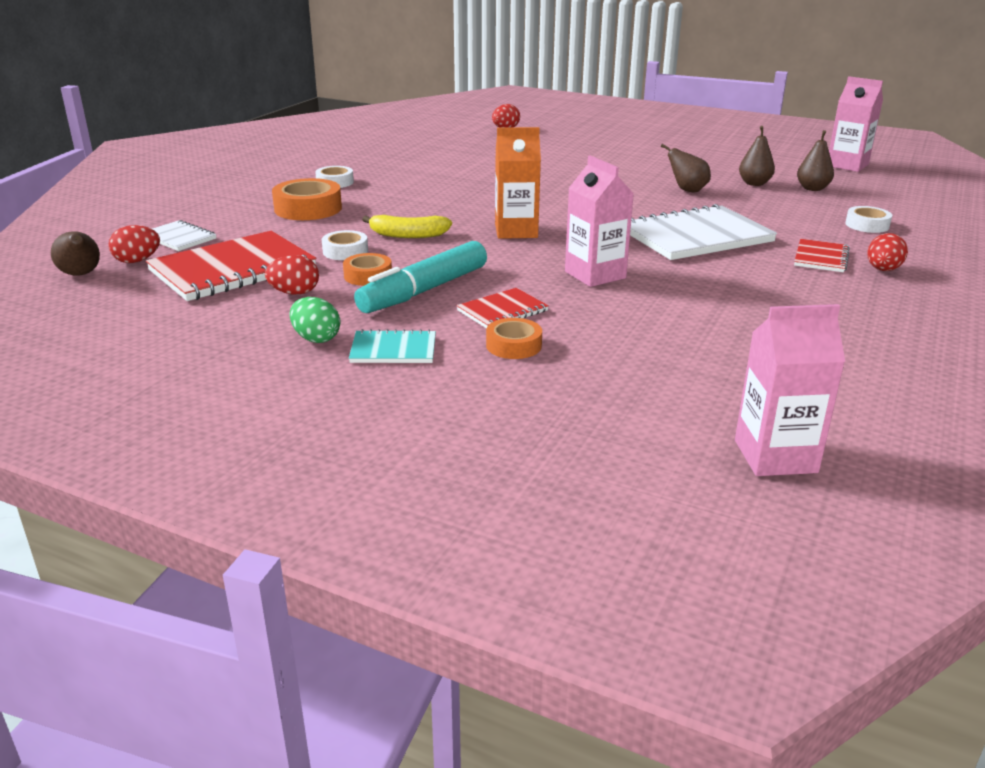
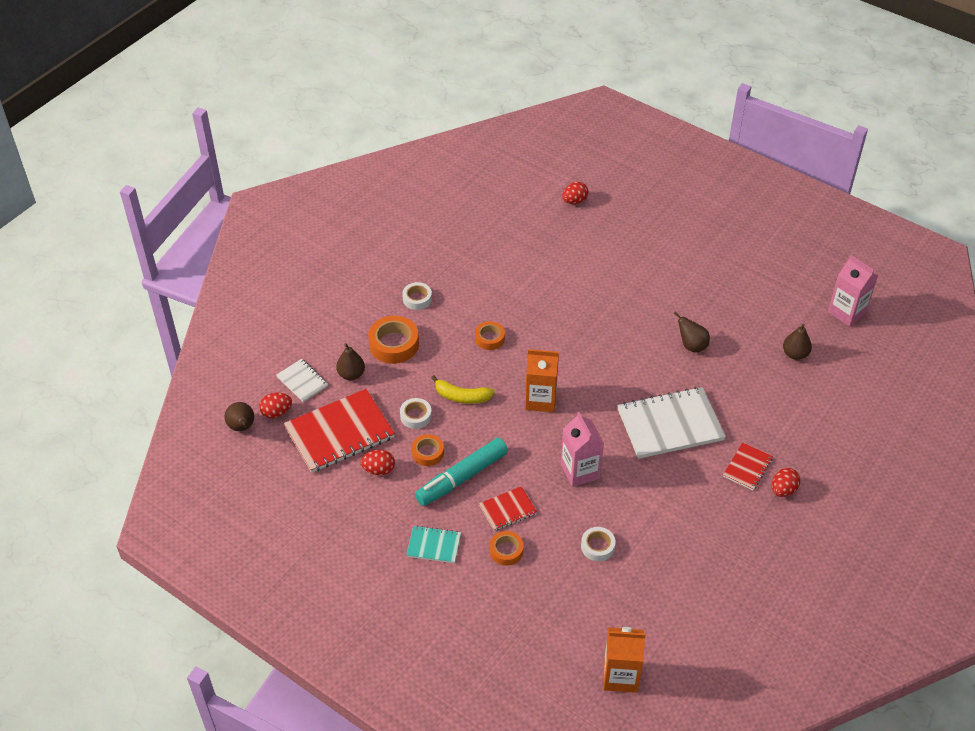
camera: 10 degrees right, 20 degrees up
(316, 339) = (389, 527): green egg -> none
(434, 199) = (489, 338): none -> orange tape
(754, 183) = (751, 339): brown pear -> brown pear (351, 374)
(775, 456) = (620, 676): pink carton -> orange carton
(867, 225) = (807, 422): white tape -> white tape (597, 546)

